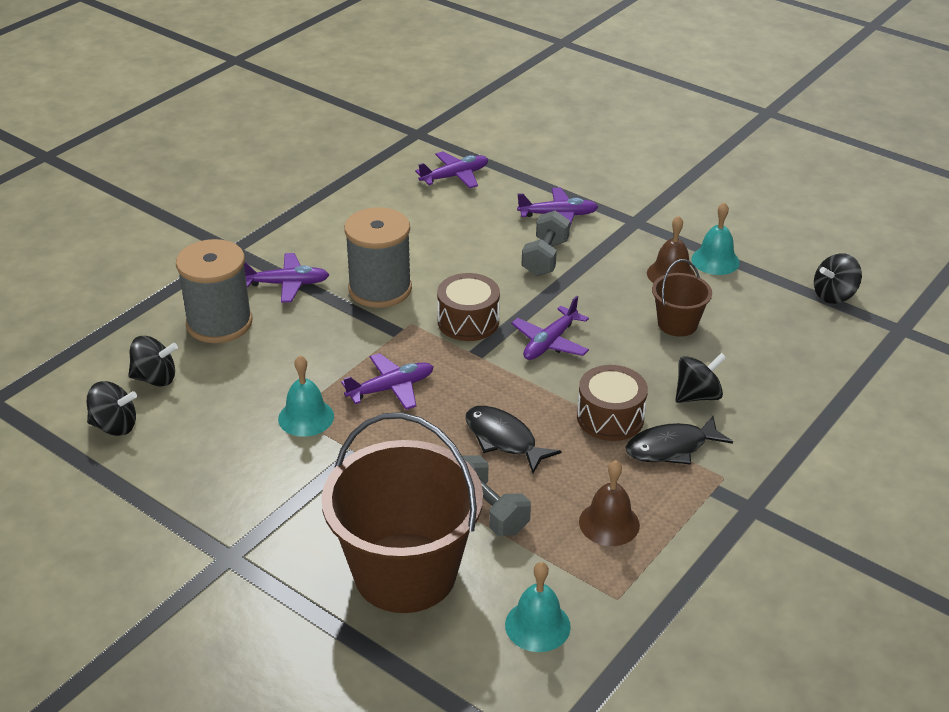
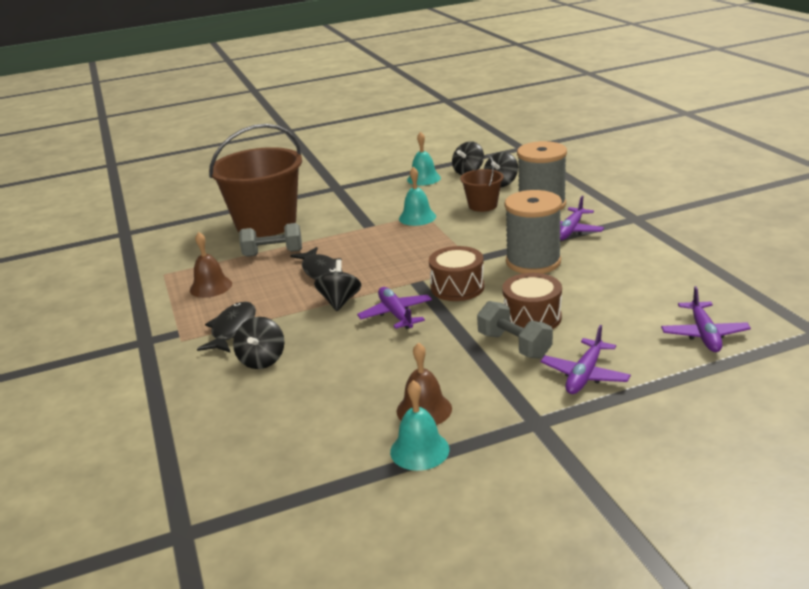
camera: 125 degrees right, 10 degrees down
(391, 388) = (414, 246): purple plane -> none
(503, 439) = (321, 271): black fish -> black fish turned 75 degrees clockwise
(537, 625) = (184, 249): turquoise bell -> turquoise bell (423, 178)
(610, 417) = (290, 315): brown drum -> brown drum (532, 317)
(677, 324) = (351, 384): brown bucket -> brown bucket (482, 205)
(834, 295) = (281, 512): black spinning top -> black spinning top (340, 301)

